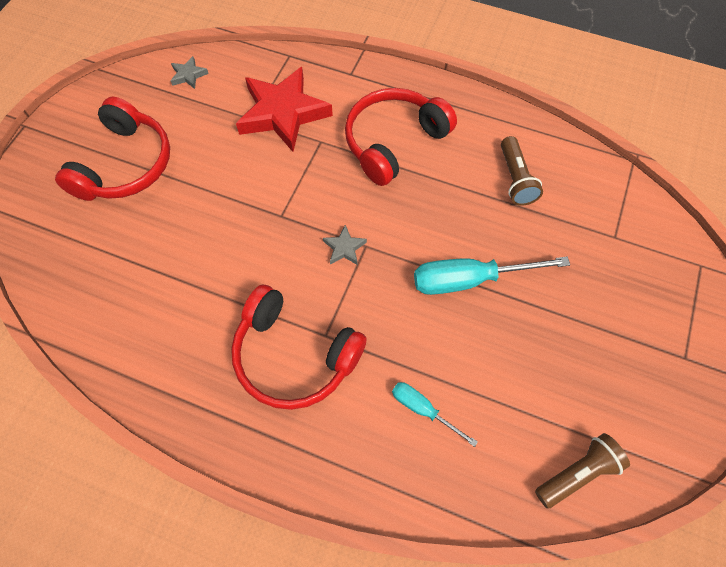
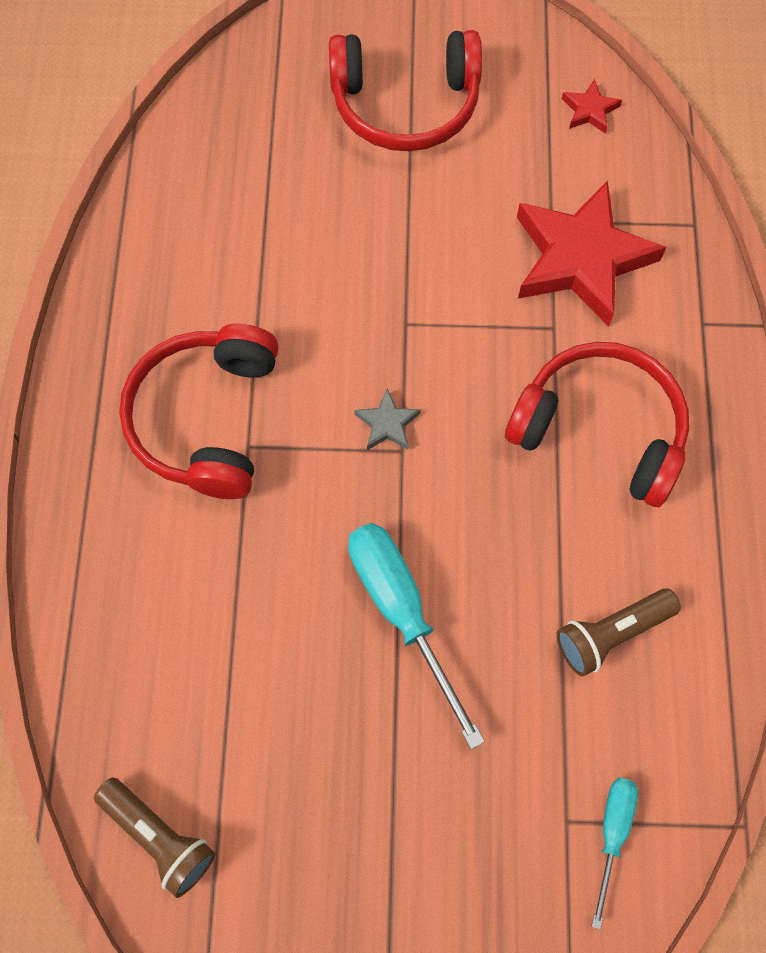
camera: 70 degrees right, 5 degrees up
(188, 75) = (589, 110): grey star -> red star
(423, 409) = (185, 604): turquoise screwdriver -> turquoise screwdriver (612, 833)

